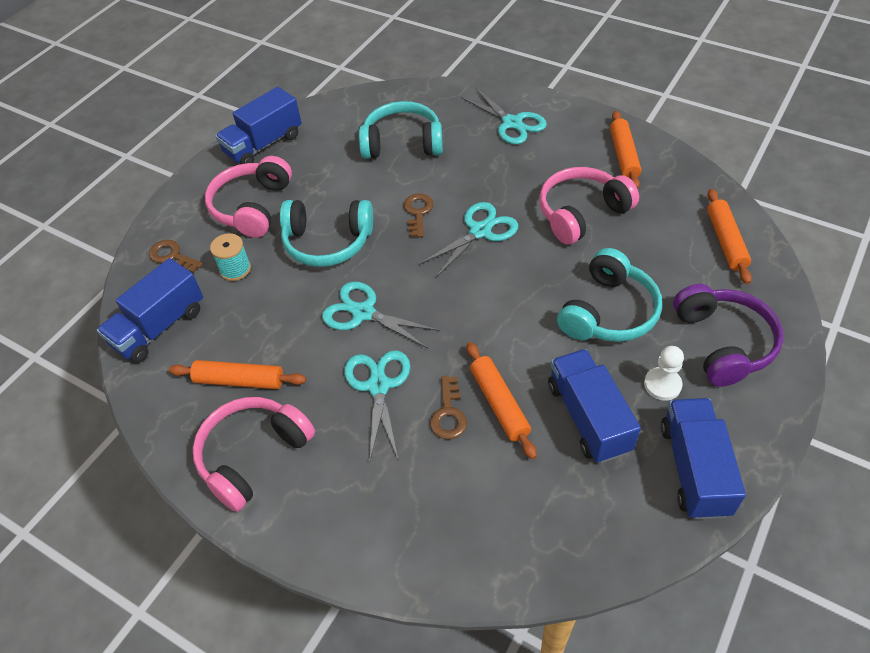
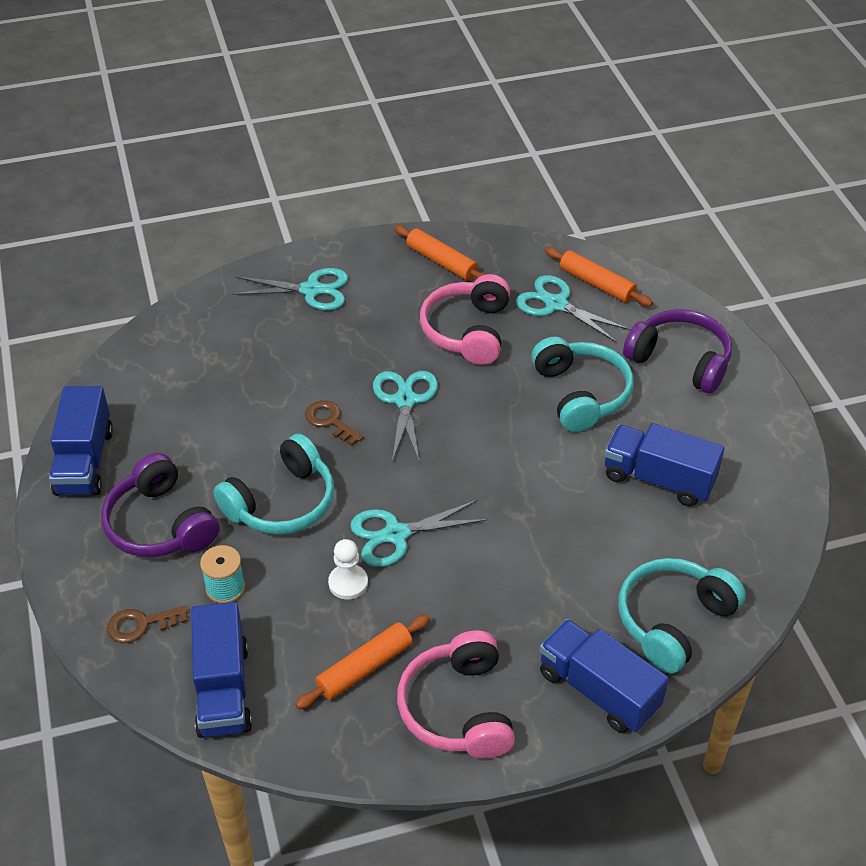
camera: 50 degrees left, 5 degrees down
(252, 207) = (160, 524): pink headphones -> purple headphones
(378, 386) = (485, 578): turquoise scissors -> turquoise scissors (556, 304)
(402, 143) = (231, 370): turquoise headphones -> turquoise headphones (673, 621)
(448, 413) = (563, 554): brown key -> none
(499, 404) = (589, 518): orange rolling pin -> none
(662, 385) = (677, 419): white pawn -> white pawn (348, 583)
(694, 469) = (760, 459): blue truck -> blue truck (598, 690)

